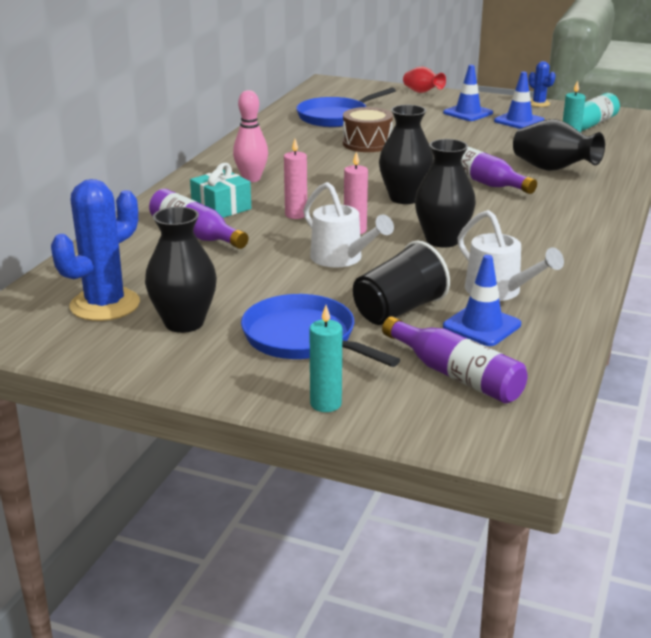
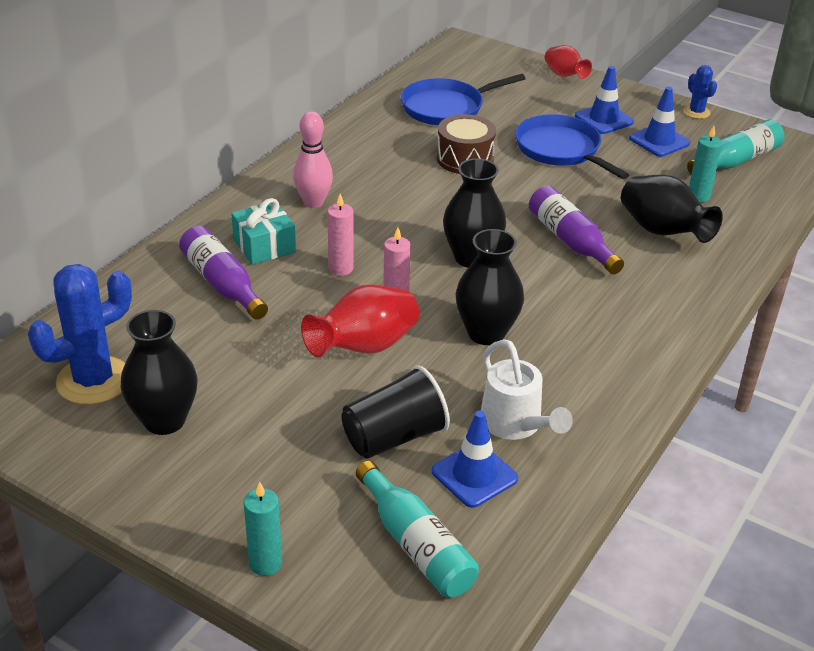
camera: 10 degrees right, 10 degrees up
(303, 338) = (278, 463): blue pan -> blue pan (560, 150)
(342, 259) = (364, 347): white watering can -> red vase
(456, 375) = (416, 545): purple bottle -> turquoise bottle

